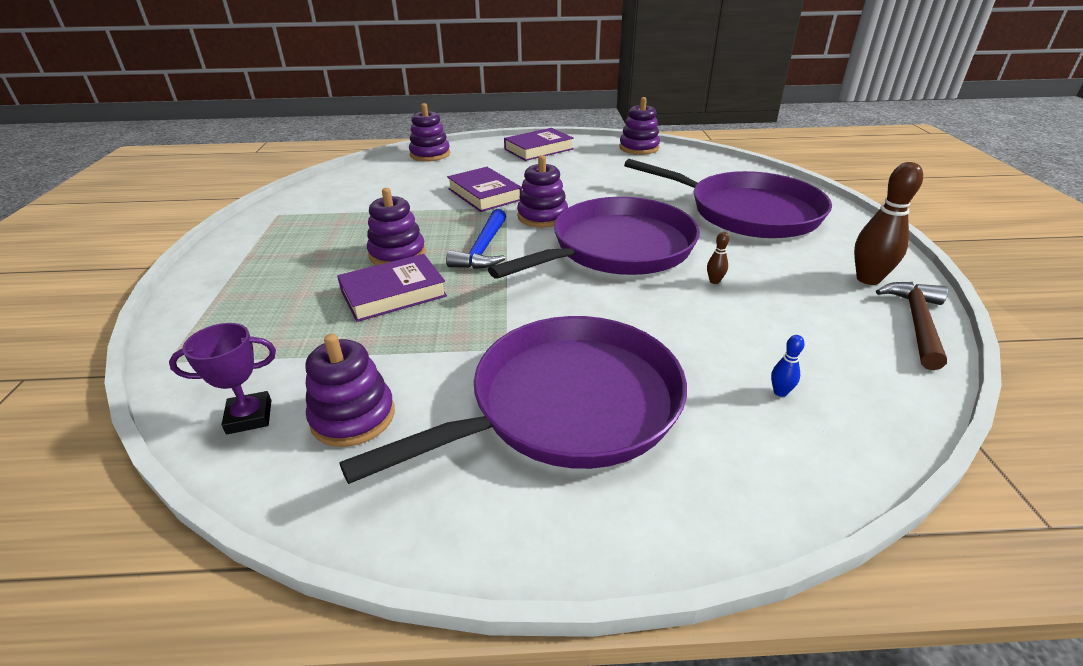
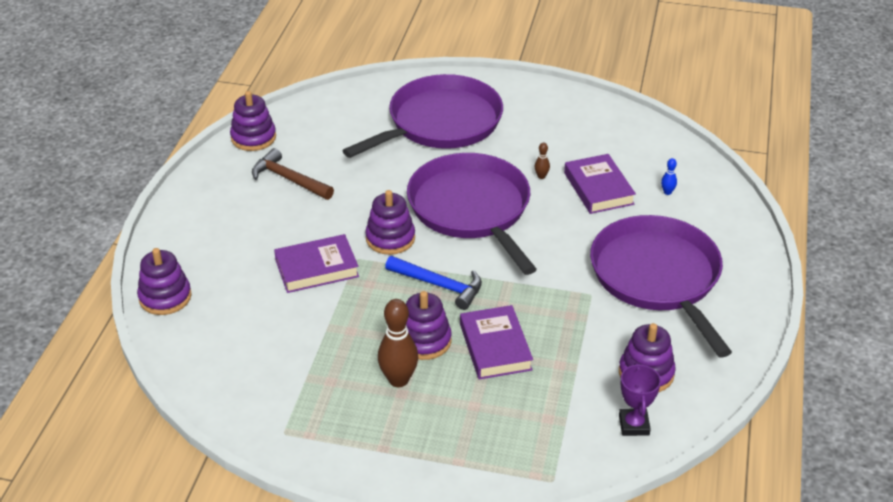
camera: 75 degrees left, 5 degrees up
(538, 149) = (207, 208): purple book -> purple book (598, 188)
(868, 279) = (564, 111): brown bowling pin -> brown bowling pin (398, 380)
(916, 323) = (619, 116): brown hammer -> brown hammer (289, 179)

